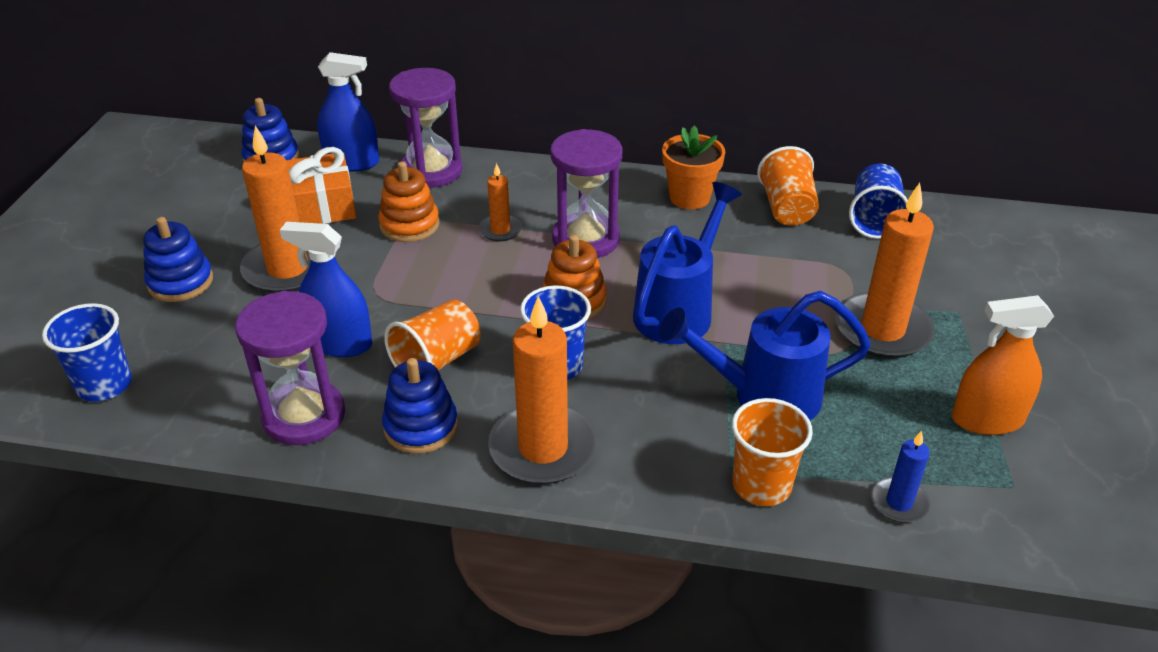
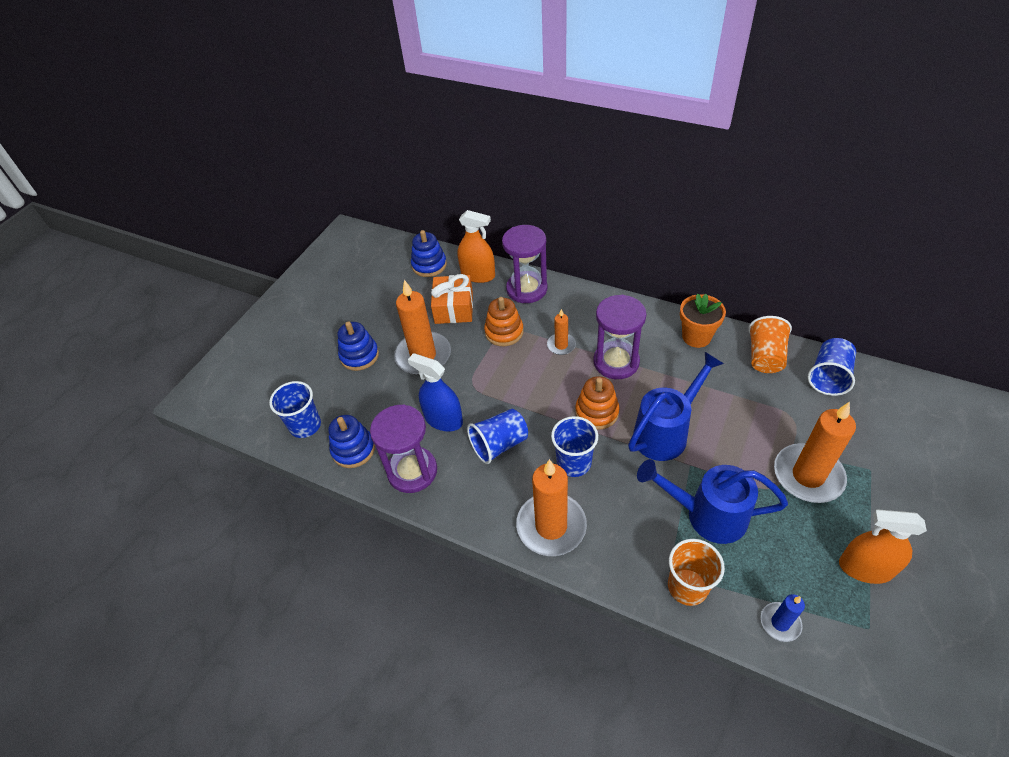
camera: 20 degrees right, 10 degrees up
(352, 162) = (478, 275): blue spray bottle -> orange spray bottle
(421, 426) = (479, 493): blue stacking toy -> blue stacking toy (353, 449)
(437, 361) = (499, 444): orange cup -> blue cup

